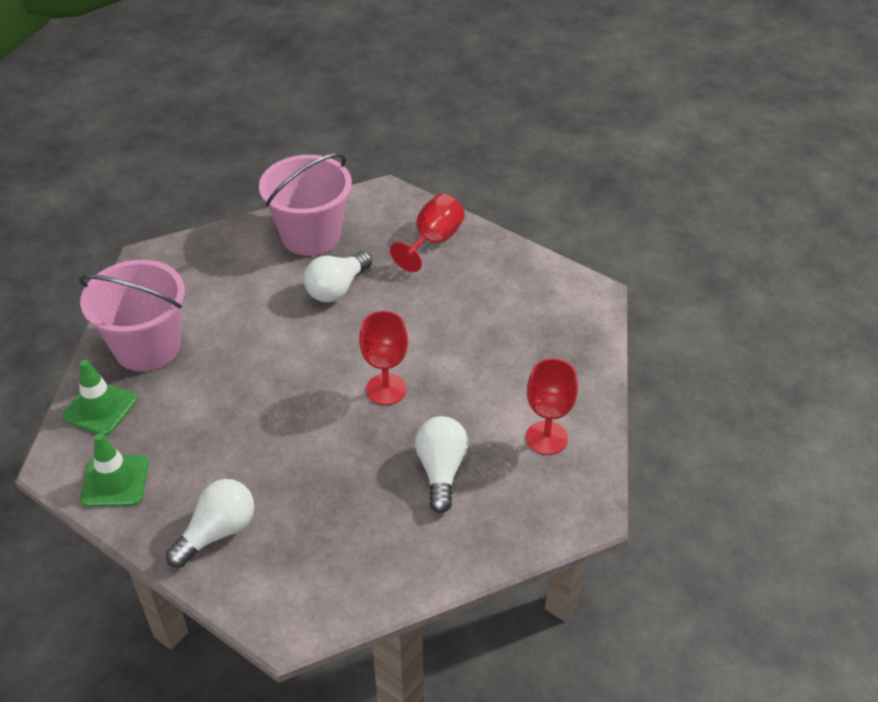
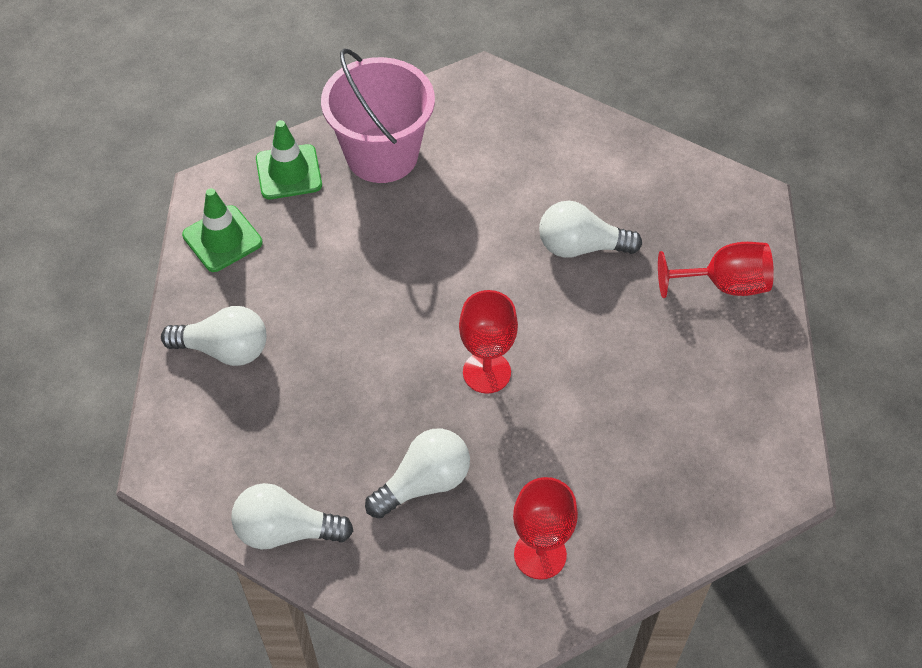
camera: 55 degrees right, 10 degrees up
(311, 235) = (631, 178): pink bucket -> none
(409, 573) = (285, 530): none -> white light bulb

